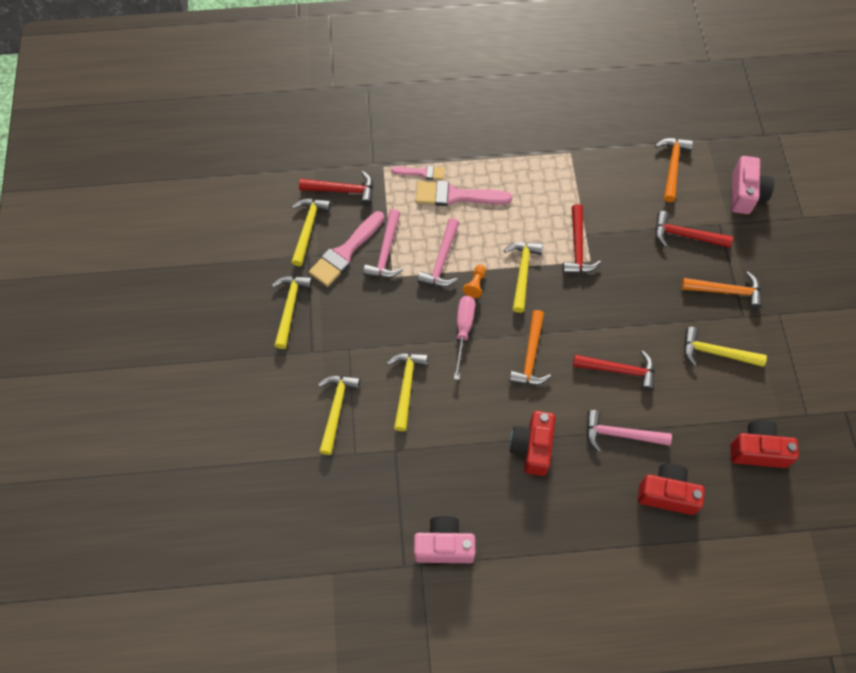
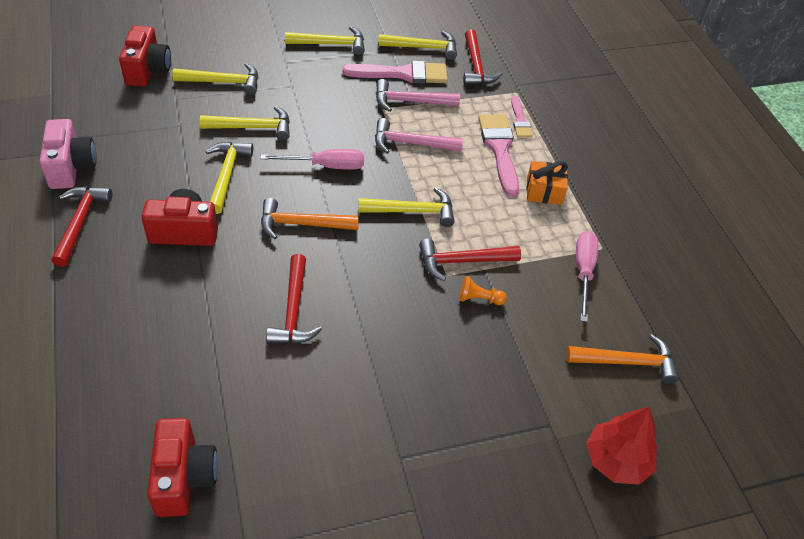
camera: 75 degrees right, 15 degrees down
(345, 252) = (402, 74): pink brush -> pink brush turned 150 degrees clockwise
(475, 284) = (387, 172): orange pawn -> orange pawn (479, 299)
(508, 175) = (544, 191): none -> orange gift
(592, 171) = (583, 272): none -> pink screwdriver
(620, 434) = (204, 314): pink hammer -> none
(667, 494) = (121, 366): red camera -> red camera (147, 70)
(685, 235) = (517, 381): red hammer -> red hammer (80, 223)
(716, 352) = (334, 422): yellow hammer -> yellow hammer (227, 175)
(726, 291) = (437, 434): orange hammer -> none
(745, 194) = (616, 460): pink camera -> red tree

